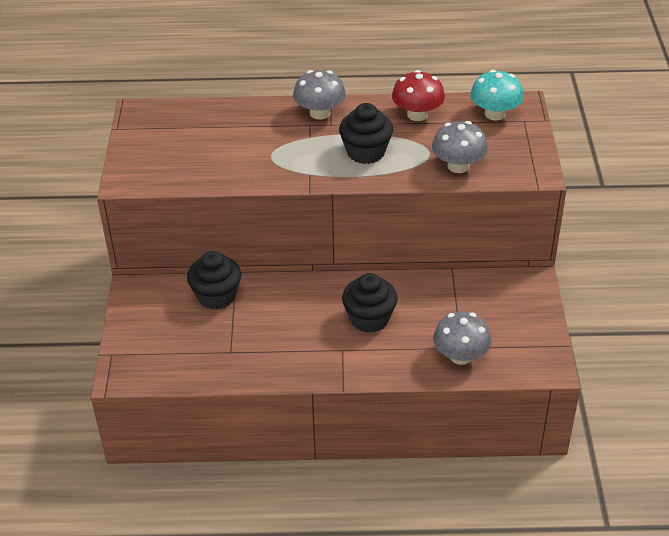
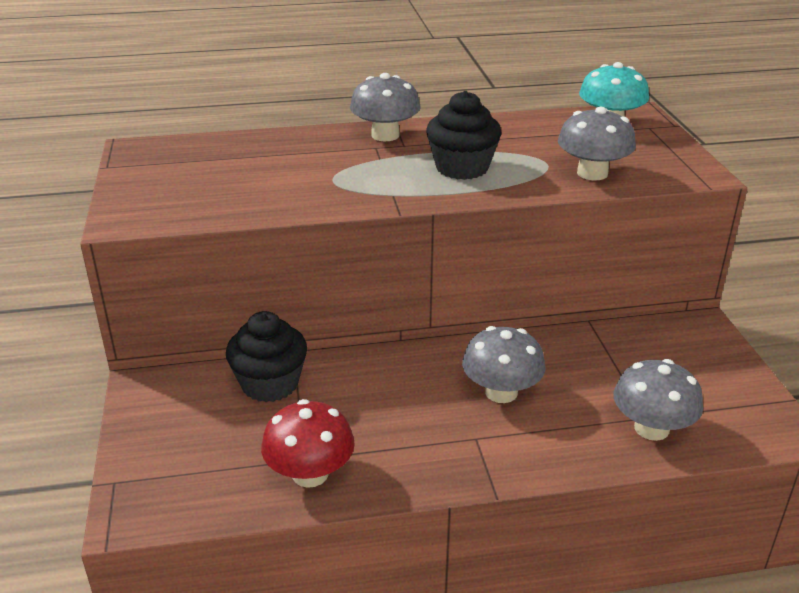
camera: 10 degrees left, 10 degrees down
(369, 318) = (501, 392): black cupcake -> grey mushroom
(417, 114) = (512, 129): red mushroom -> red mushroom (310, 474)

